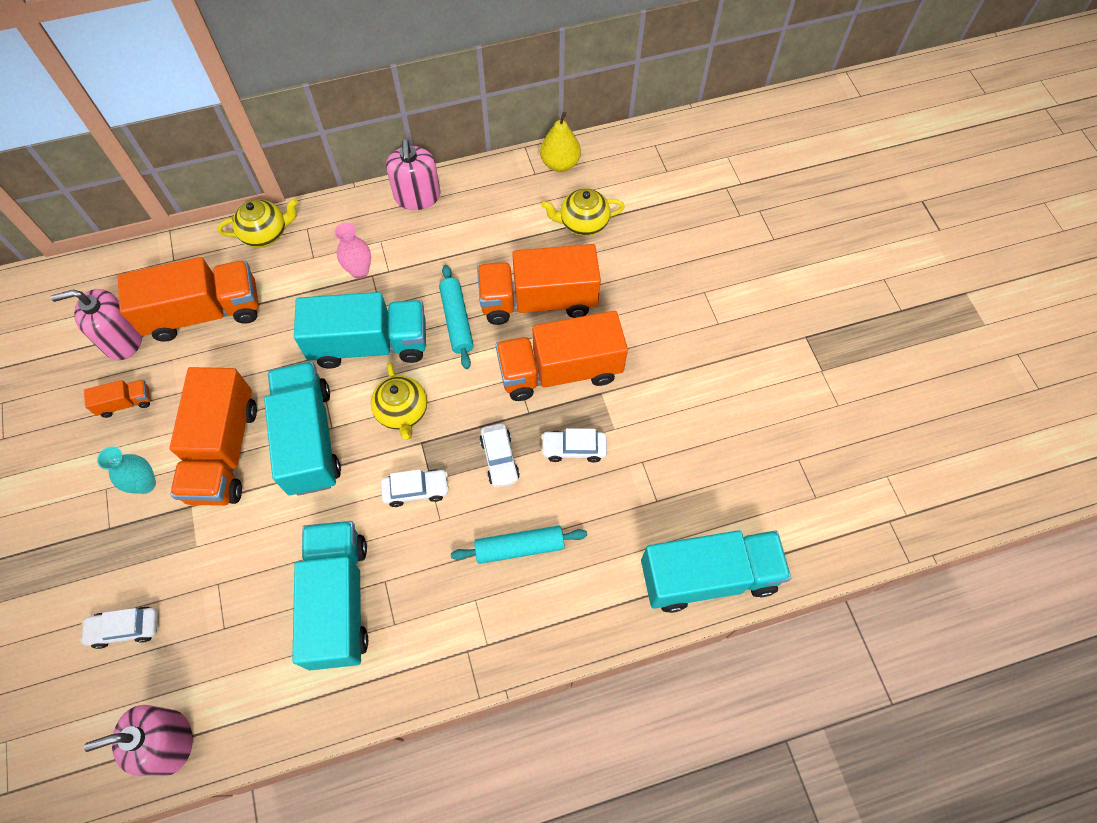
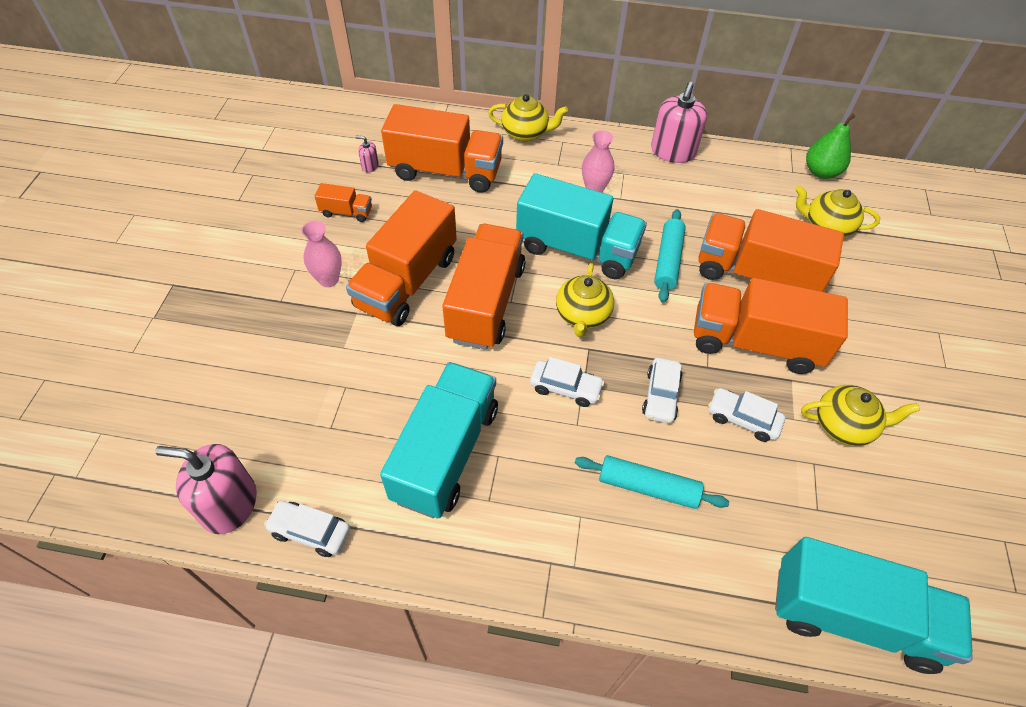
camera: 25 degrees right, 10 degrees down
(123, 339) = (370, 166): pink soap dispenser -> pink soap dispenser, size x0.44
(125, 628) = (248, 387): white car -> white car (310, 531)
(145, 484) = (328, 279): turquoise vase -> pink vase
(309, 439) = (486, 302): turquoise truck -> orange truck
(560, 164) = (821, 172): yellow pear -> green pear
(655, 416) = (844, 425): none -> yellow teapot

